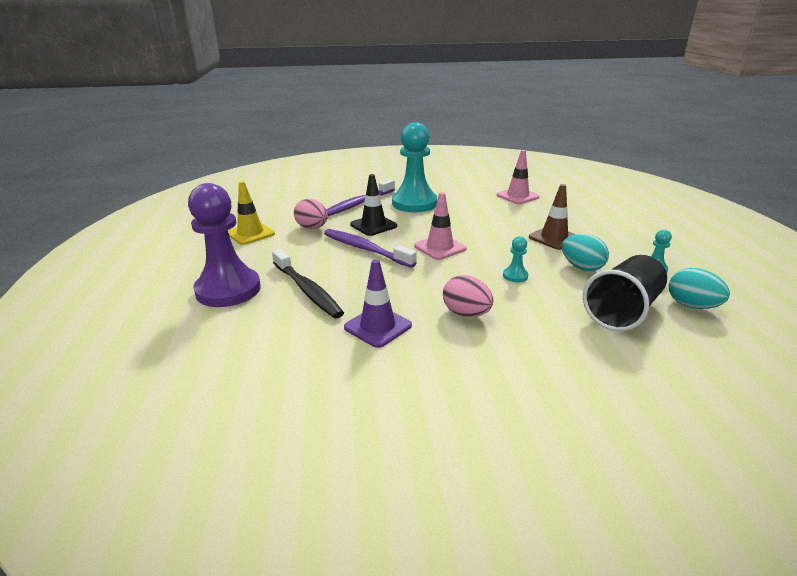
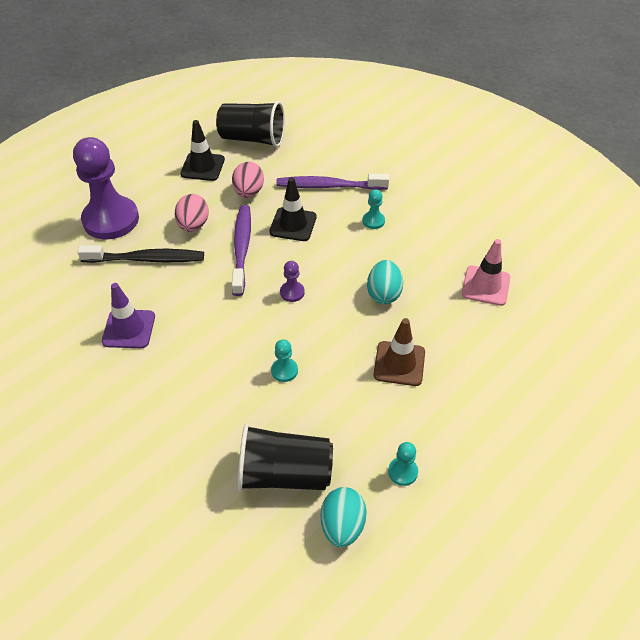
camera: 50 degrees right, 20 degrees up
(250, 234) = (202, 167): yellow traffic cone -> black traffic cone
(261, 209) = (252, 139): none -> black cup
(307, 290) = (146, 259): black toothbrush -> black toothbrush turned 105 degrees counterclockwise
(414, 203) = (373, 221): turquoise pawn -> turquoise pawn, size x0.41
(440, 247) = (292, 292): pink traffic cone -> purple pawn
(466, 313) = (189, 369): pink egg -> pink egg (193, 225)
(581, 267) = (349, 412): turquoise egg -> turquoise egg (383, 294)

